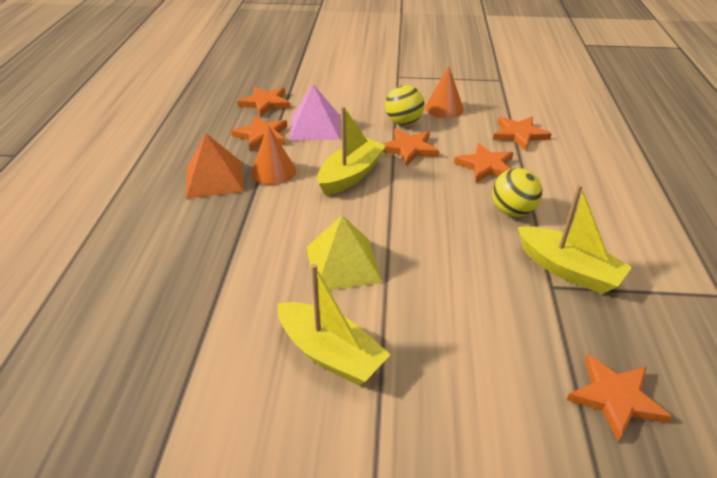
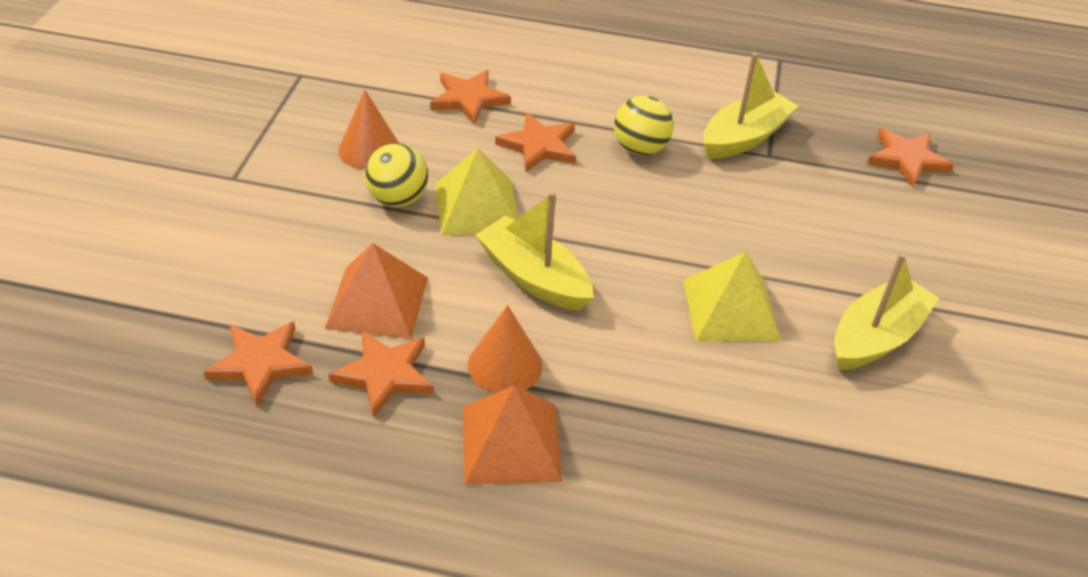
camera: 85 degrees left, 5 degrees up
(315, 127) = (377, 302): pink pyramid -> orange pyramid
(409, 149) = (477, 206): orange star -> yellow pyramid

